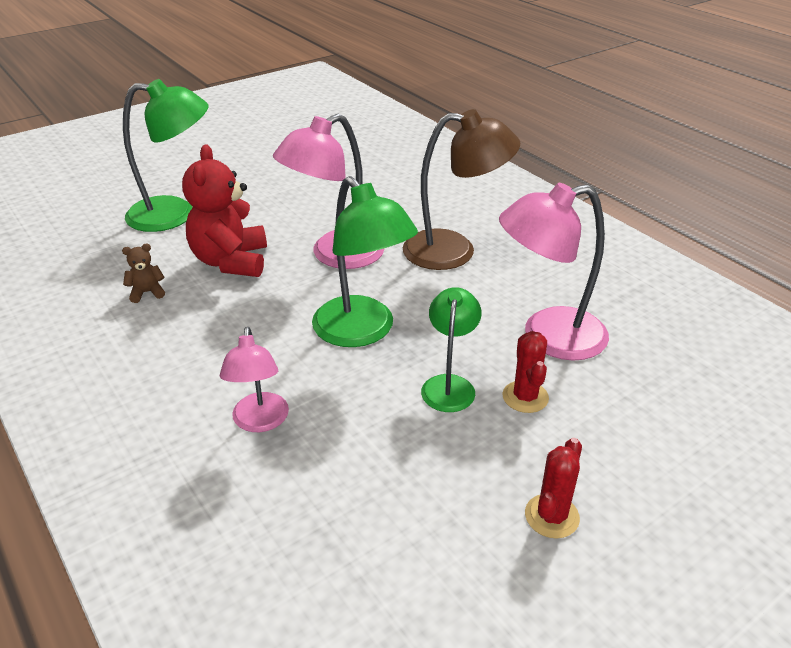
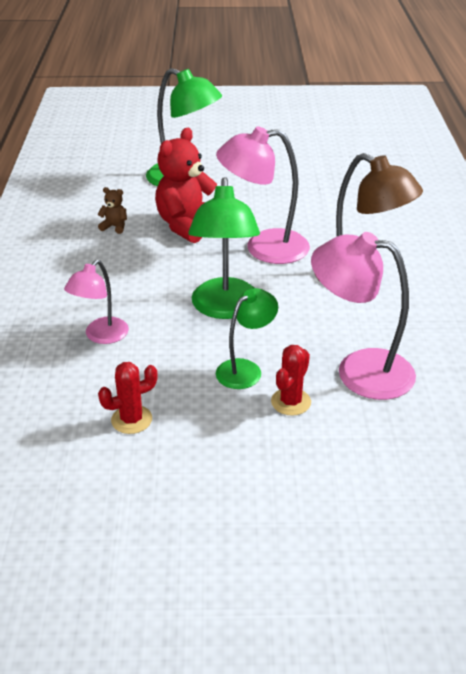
camera: 35 degrees right, 0 degrees up
(551, 516) = (219, 481): red cactus -> red cactus (131, 419)

